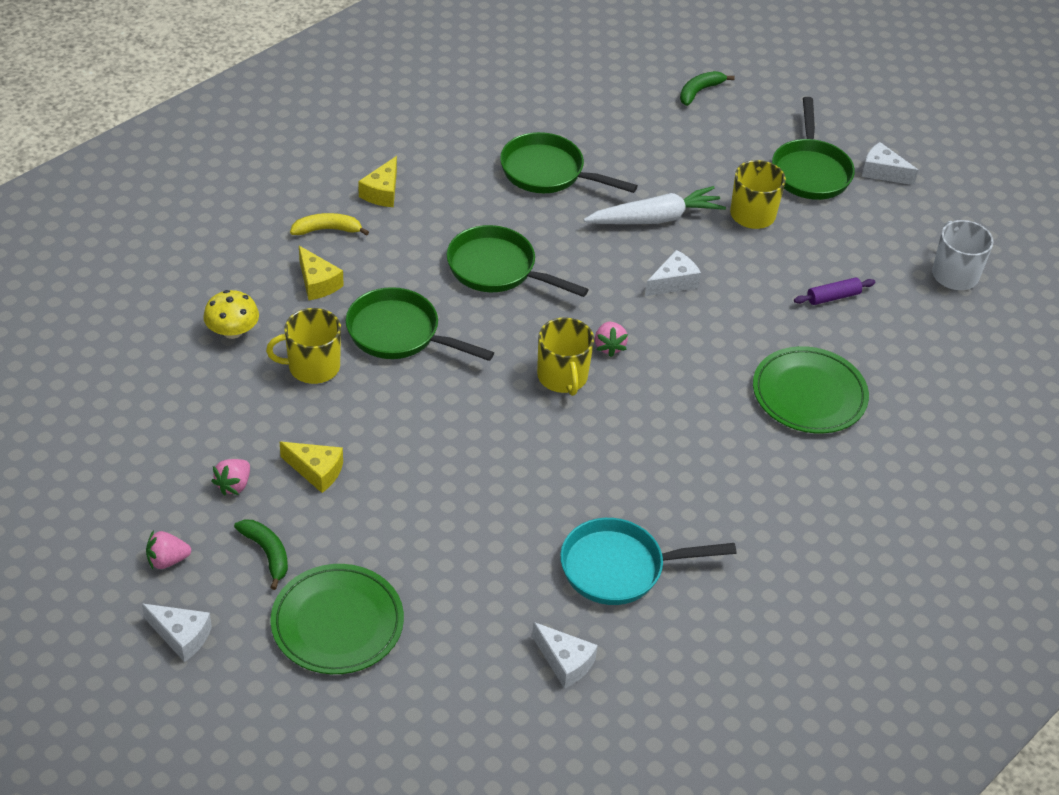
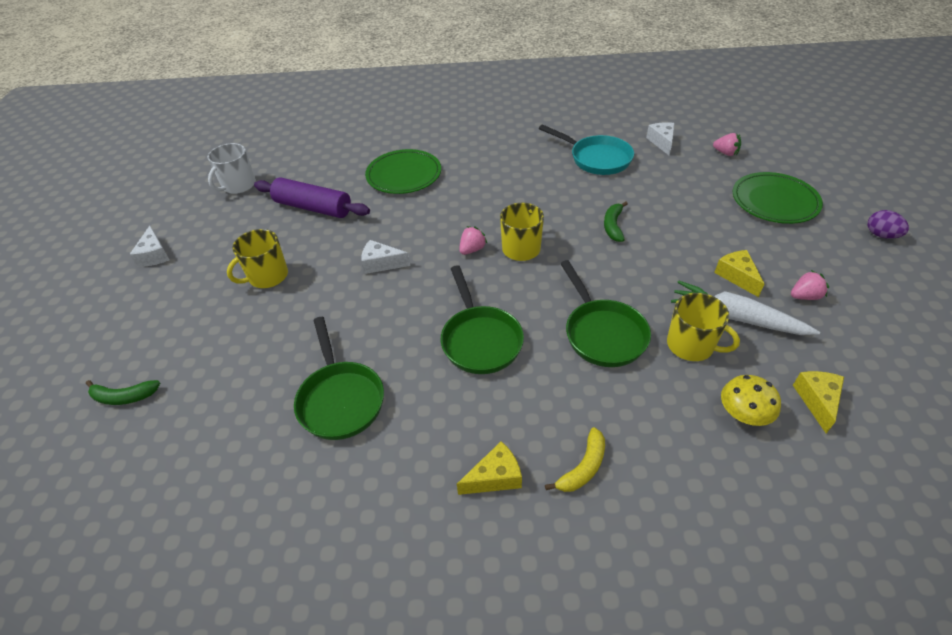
camera: 130 degrees left, 0 degrees up
(167, 560) = (876, 276): pink strawberry -> pink strawberry (725, 153)
(181, 636) = (881, 235): white cheese -> purple egg
(267, 553) = (800, 249): green banana -> green banana (613, 226)
(317, 283) = (634, 415): yellow cheese -> yellow cheese (817, 401)
(327, 230) = (583, 467): yellow banana -> yellow banana turned 90 degrees counterclockwise
(655, 218) = (326, 310): white carrot -> white carrot (736, 318)
(810, 171) = (186, 281): green pan -> none
(833, 297) = (313, 207): purple rolling pin -> purple rolling pin, size x2.03

